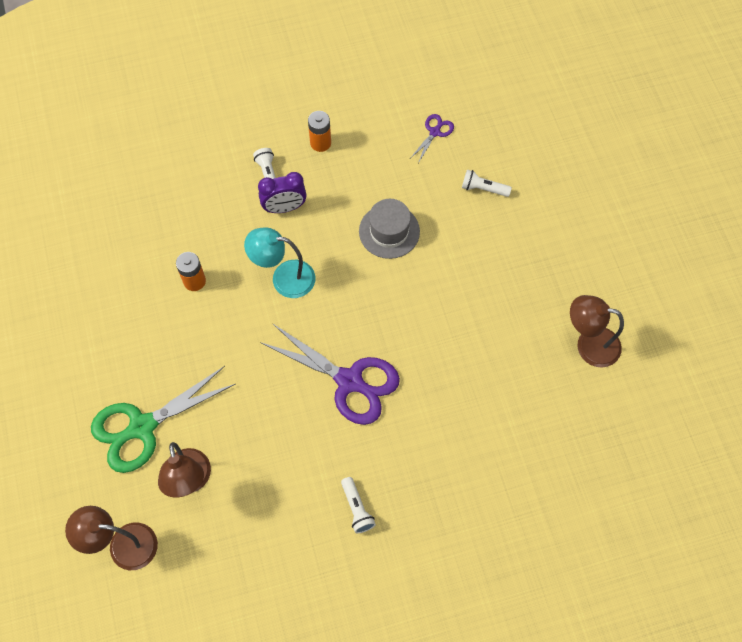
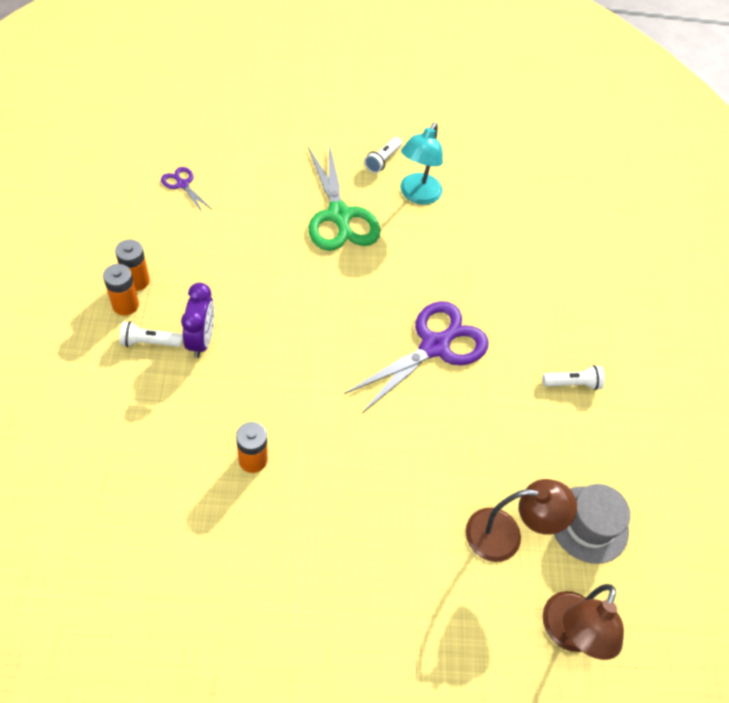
camera: 80 degrees left, 10 degrees down
(142, 427) = (424, 573): green scissors -> green scissors (339, 216)
(284, 278) = (290, 367): turquoise lamp -> turquoise lamp (417, 195)
(295, 145) = (125, 305): none -> orange battery
(389, 231) = (278, 258): grey hat -> grey hat (589, 524)
(483, 189) = (268, 172): white flashlight -> white flashlight (382, 160)
(589, 344) = (459, 160): brown lamp -> none

